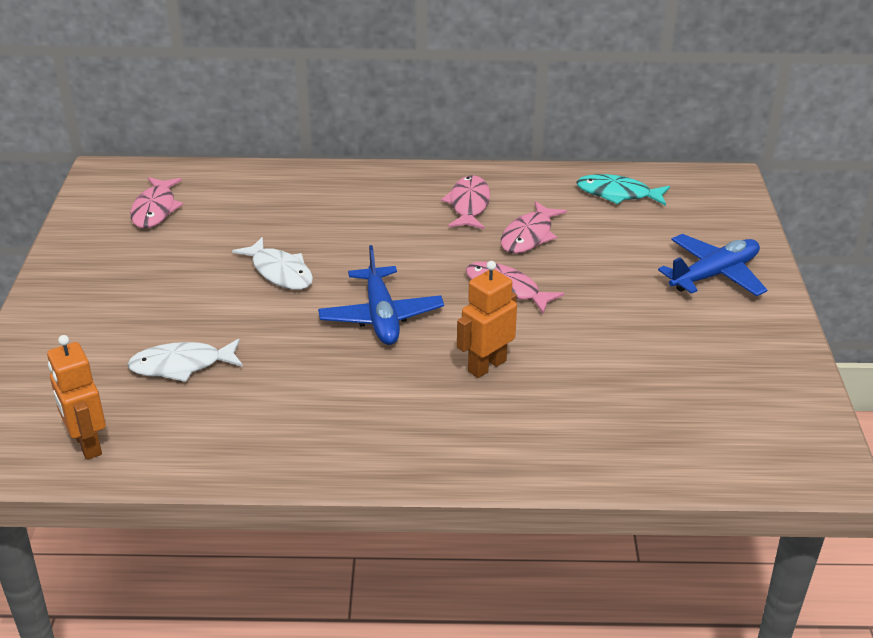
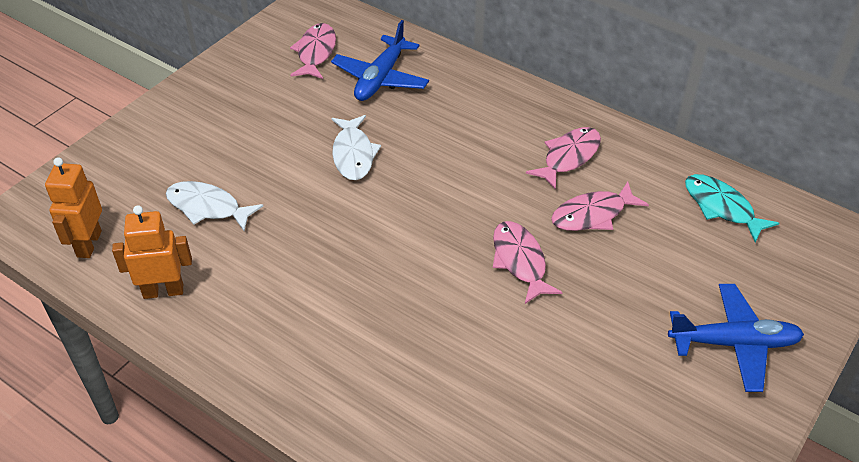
camera: 35 degrees right, 10 degrees up
(155, 209) = (316, 52): pink fish -> pink fish turned 150 degrees clockwise
(381, 317) = (391, 237): blue plane -> blue plane (380, 78)
(486, 366) = (431, 330): orange robot -> orange robot (163, 291)

